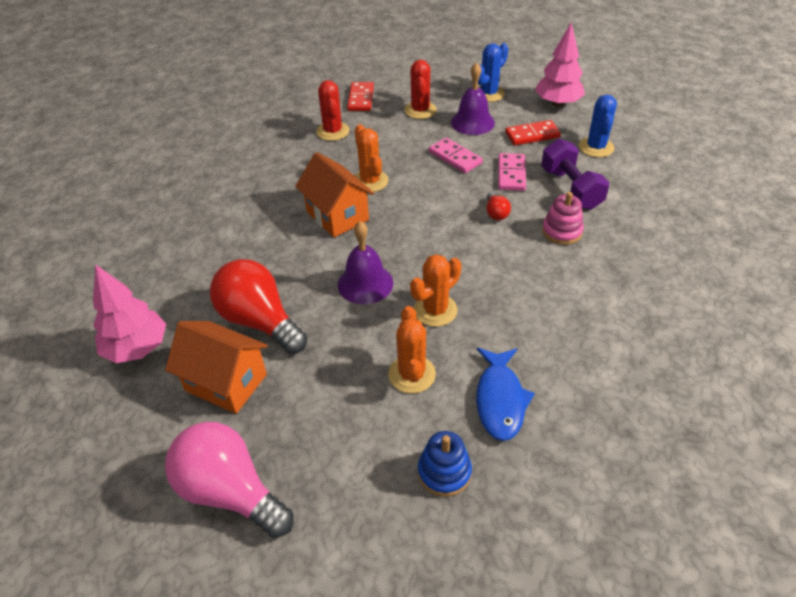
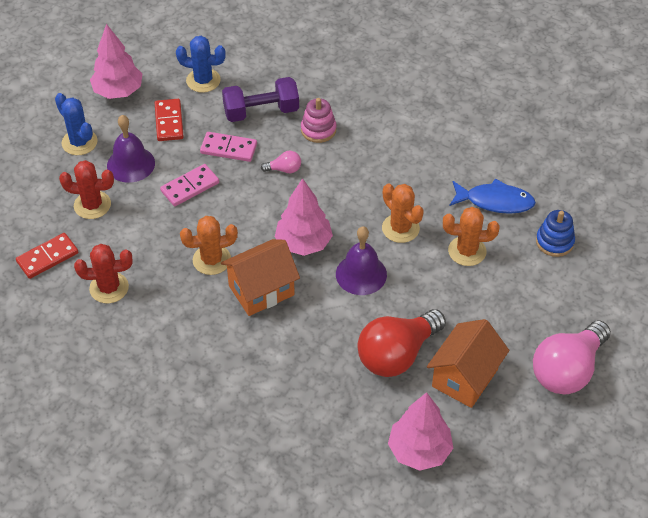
camera: 85 degrees left, 5 degrees up
(360, 98) = (47, 257): red domino -> red domino turned 45 degrees counterclockwise
(400, 237) = (303, 243): none -> pink tree
(496, 213) = (284, 169): red light bulb -> pink light bulb

